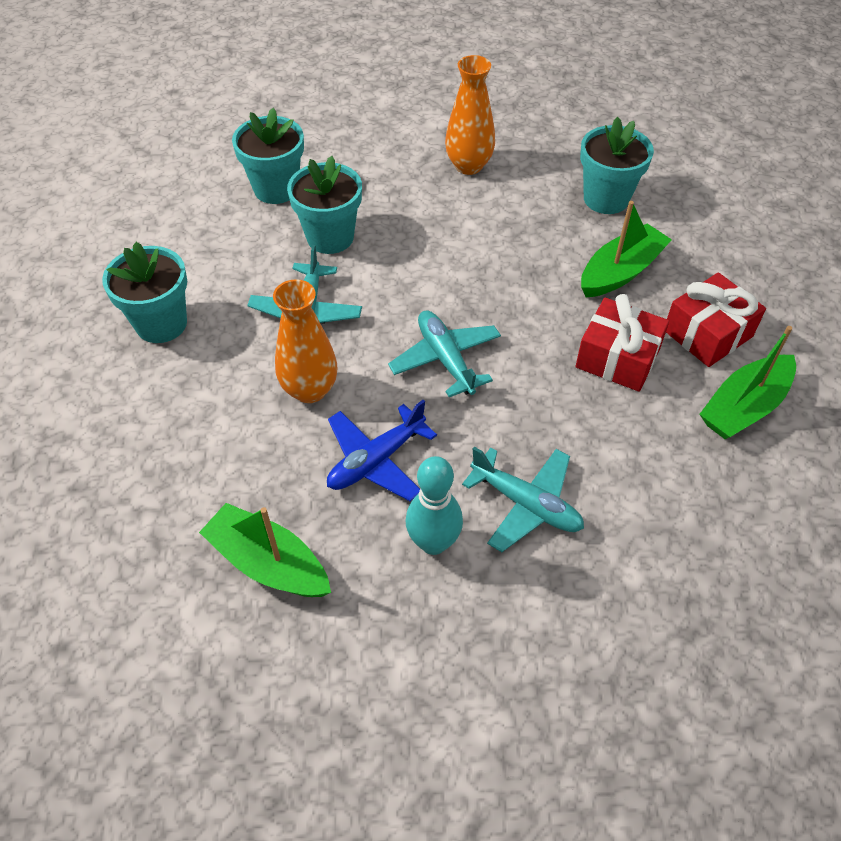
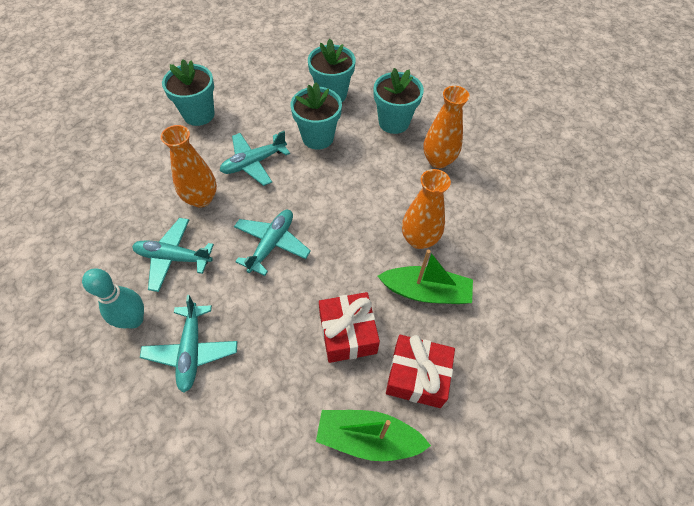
camera: 50 degrees right, 5 degrees up
(268, 563) = (76, 254): green boat -> none
(376, 460) = (174, 258): blue plane -> turquoise plane
(554, 239) = (419, 239): none -> orange vase
(606, 199) = (485, 245): turquoise flower pot -> turquoise flower pot (393, 122)

